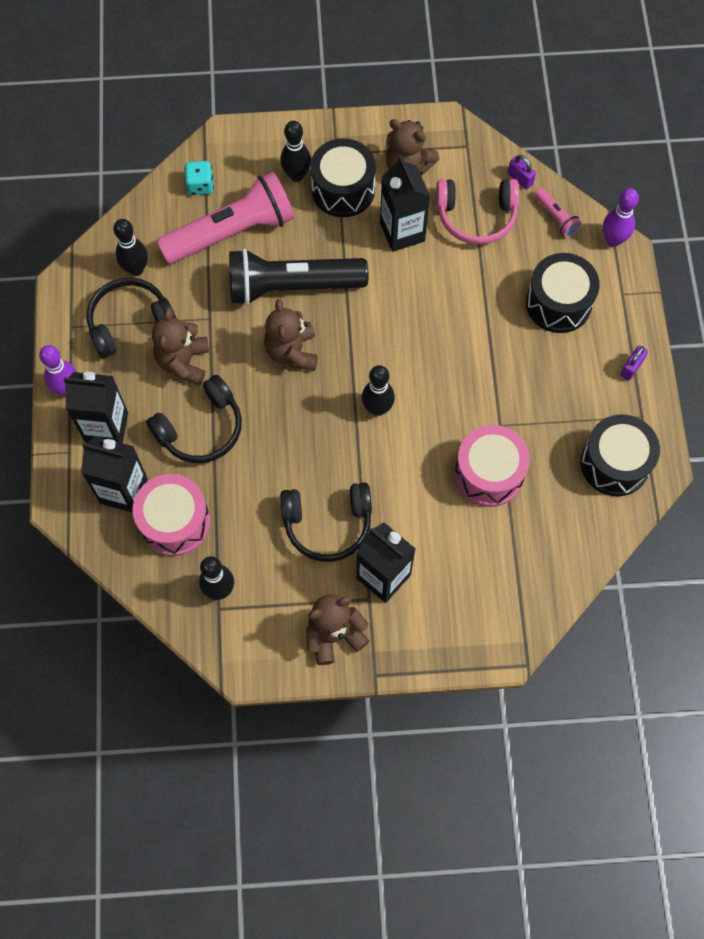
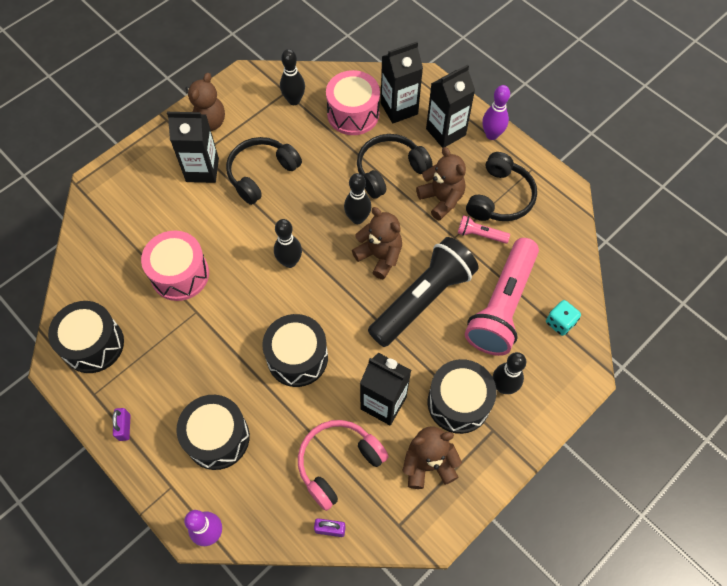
camera: 140 degrees right, 5 degrees down
(136, 269) = (535, 232): black bowling pin -> black bowling pin (357, 218)
(201, 429) = (389, 170): black headphones -> black headphones turned 45 degrees clockwise
(442, 318) = (297, 357): none -> black drum
(556, 217) = (273, 515): pink flashlight -> pink flashlight (480, 235)

